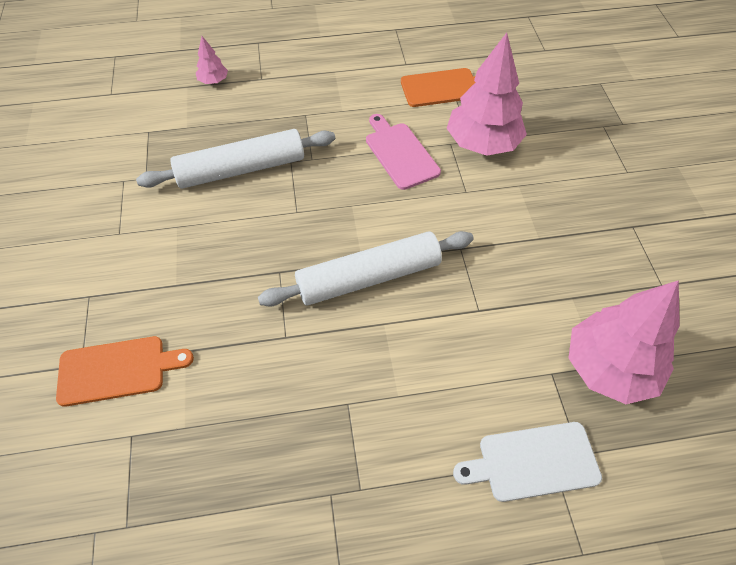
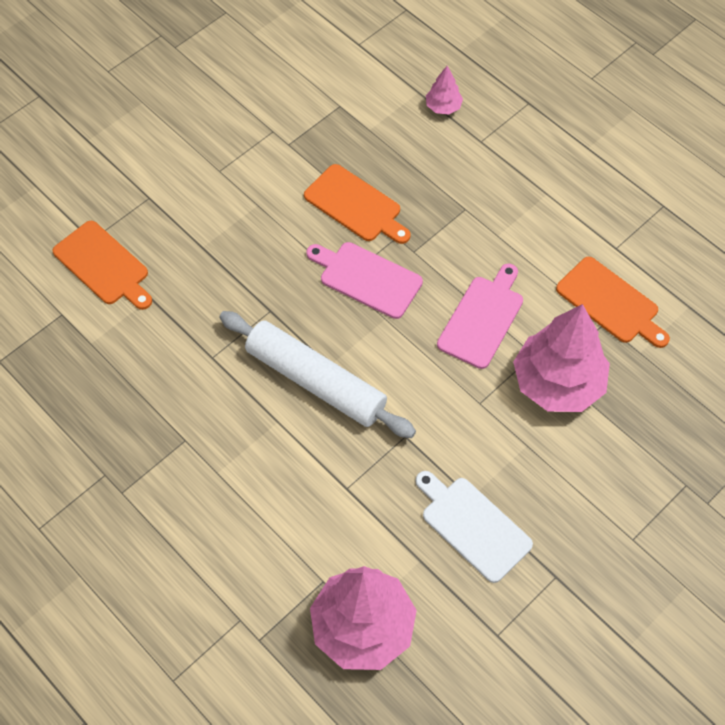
camera: 55 degrees right, 5 degrees up
(241, 169) = (355, 205): white rolling pin -> orange cutting board
(308, 197) = (367, 278): none -> pink cutting board
(533, 462) = (227, 606): white cutting board -> white cutting board (472, 526)

